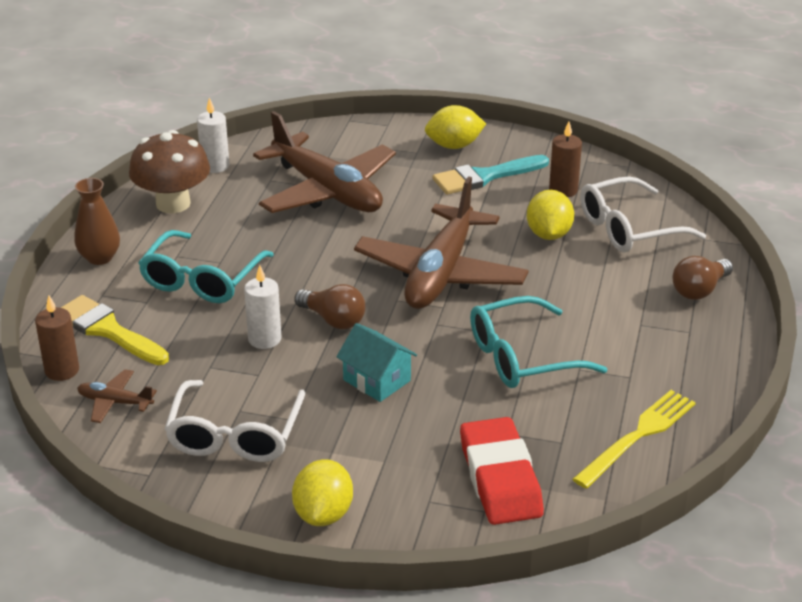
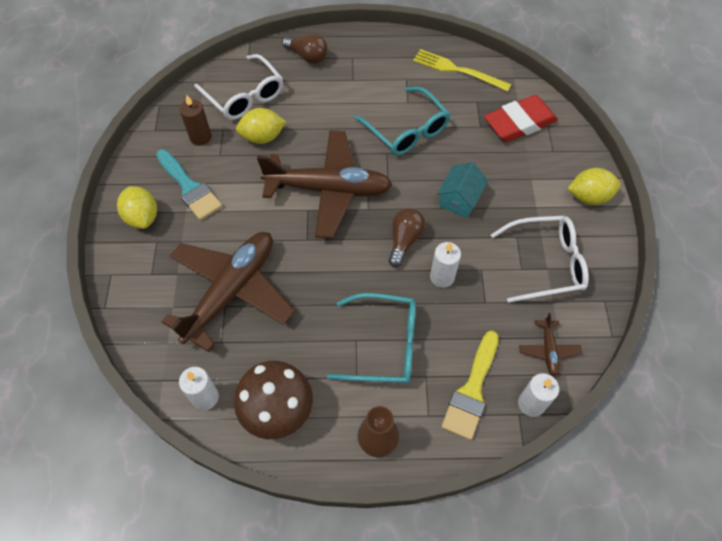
camera: 105 degrees left, 25 degrees up
(62, 370) = (531, 403): brown candle -> white candle

